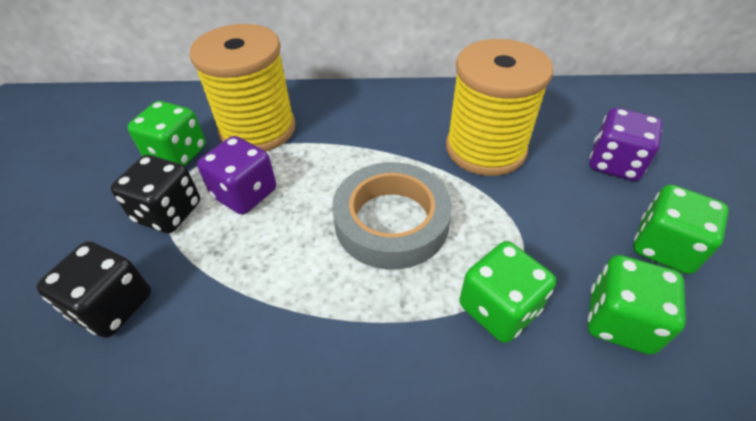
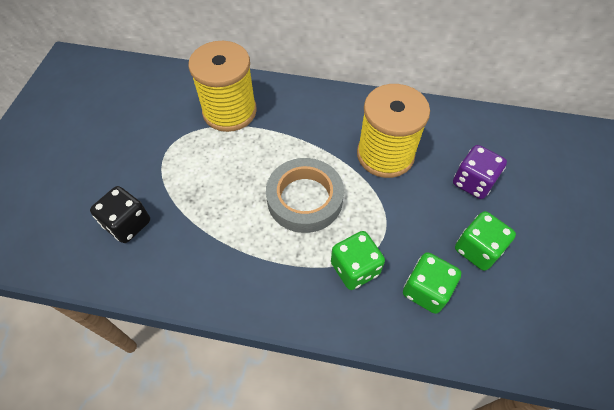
camera: 10 degrees right, 10 degrees up
(168, 212) = (164, 167): black dice -> none
(177, 154) = (173, 123): green dice -> none
(245, 193) = (214, 162): purple dice -> none

